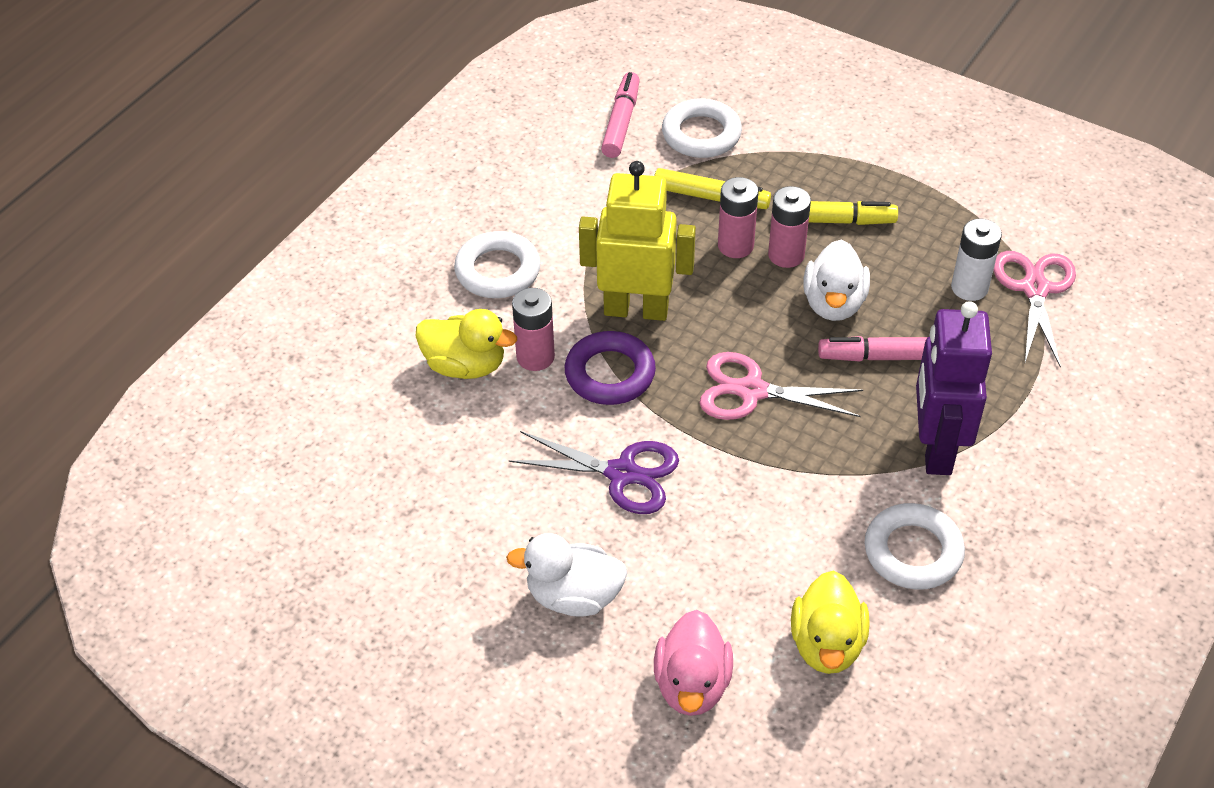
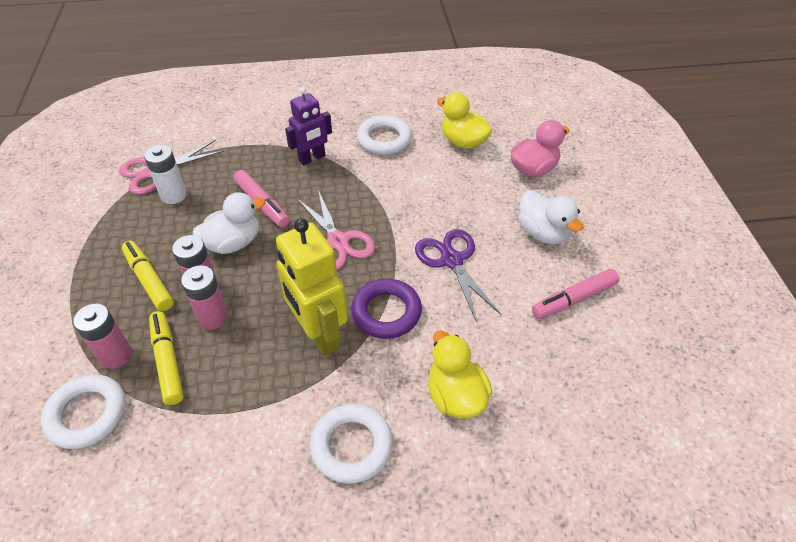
camera: 130 degrees left, 0 degrees up
(535, 357) = (410, 360): pink battery -> pink battery (116, 355)
(621, 122) = (100, 487): pink marker -> pink marker (574, 299)
(827, 644) = (463, 142): yellow duck -> yellow duck turned 105 degrees counterclockwise
(935, 448) = (312, 158): purple robot -> purple robot, size x0.64

